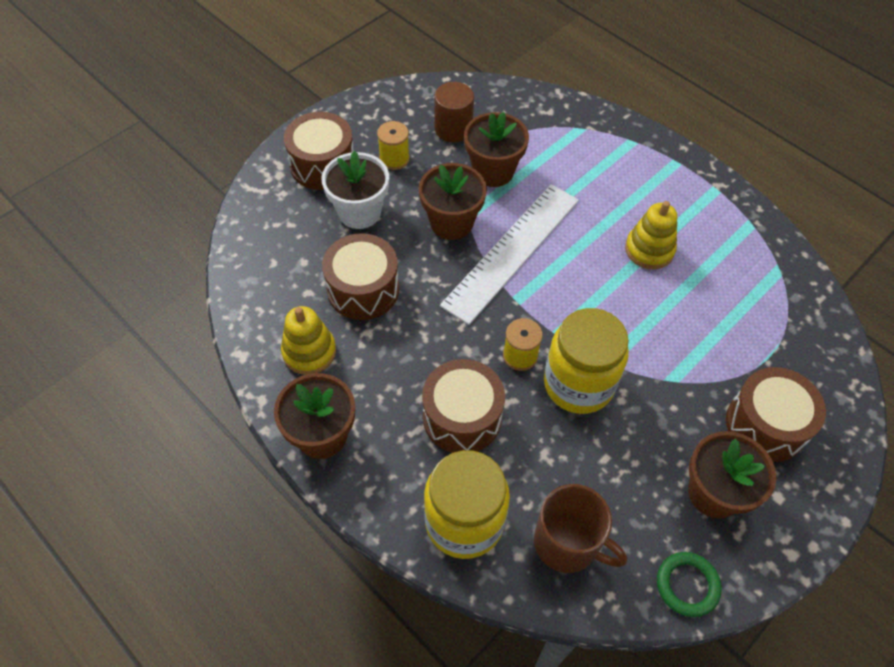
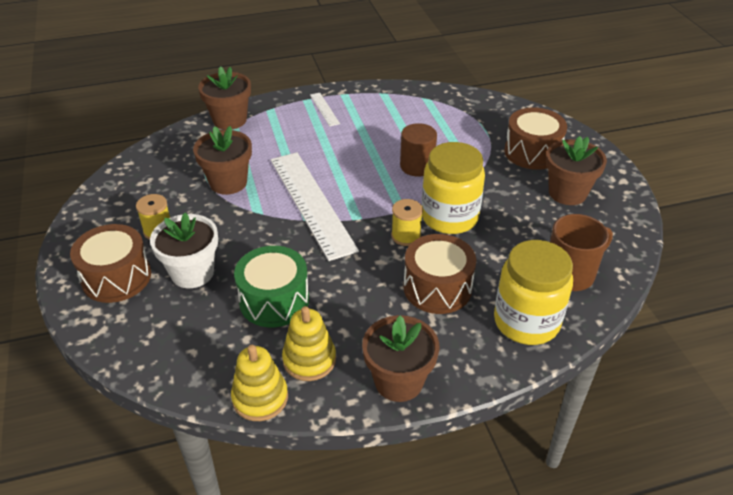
camera: 60 degrees left, 15 degrees down
(363, 289) = (274, 300): brown drum -> green drum
(451, 223) = (255, 223): brown flower pot -> brown flower pot (230, 120)
(453, 129) = (164, 186): brown cylinder -> brown cylinder (417, 166)
(649, 250) = (367, 141): yellow stacking toy -> yellow stacking toy (260, 398)
(673, 186) = (324, 109): none -> white ruler
(687, 585) = (625, 231): green ring -> none

